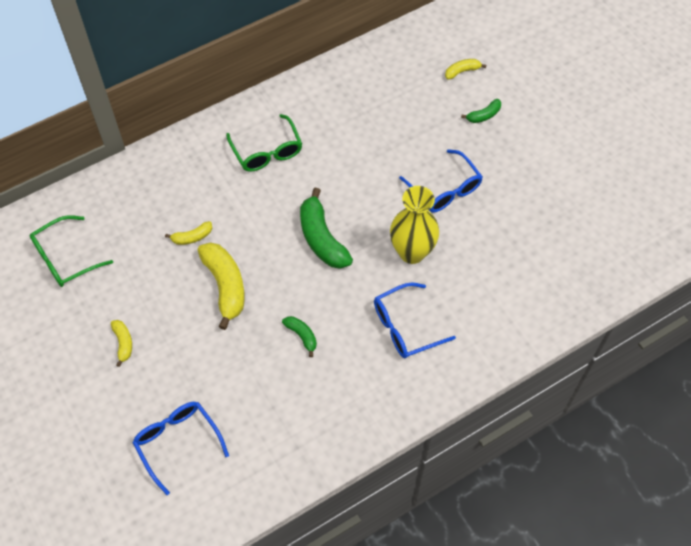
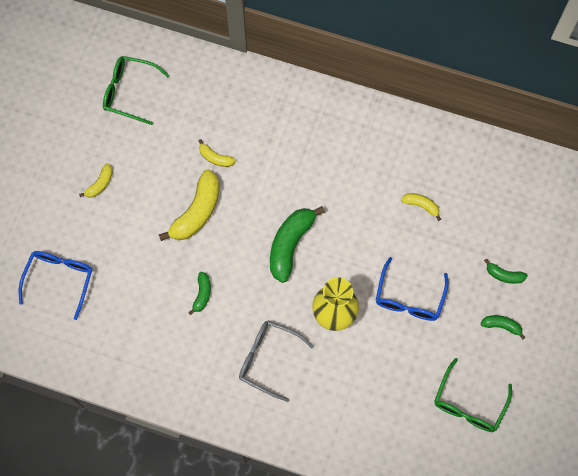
camera: 50 degrees right, 10 degrees up
(267, 151) = (329, 147): green glasses -> green glasses (468, 404)
(405, 327) = (268, 359): blue glasses -> grey glasses
(462, 71) = (531, 227): yellow banana -> yellow banana (421, 205)
(522, 146) = (501, 326): none -> green banana

